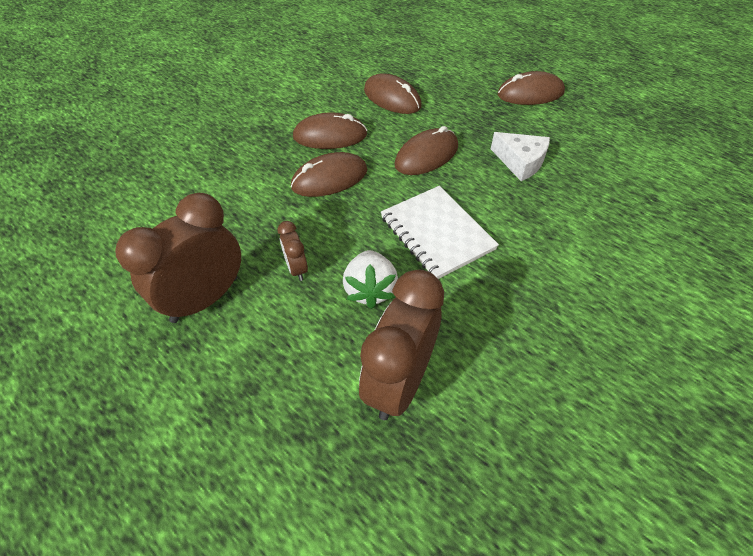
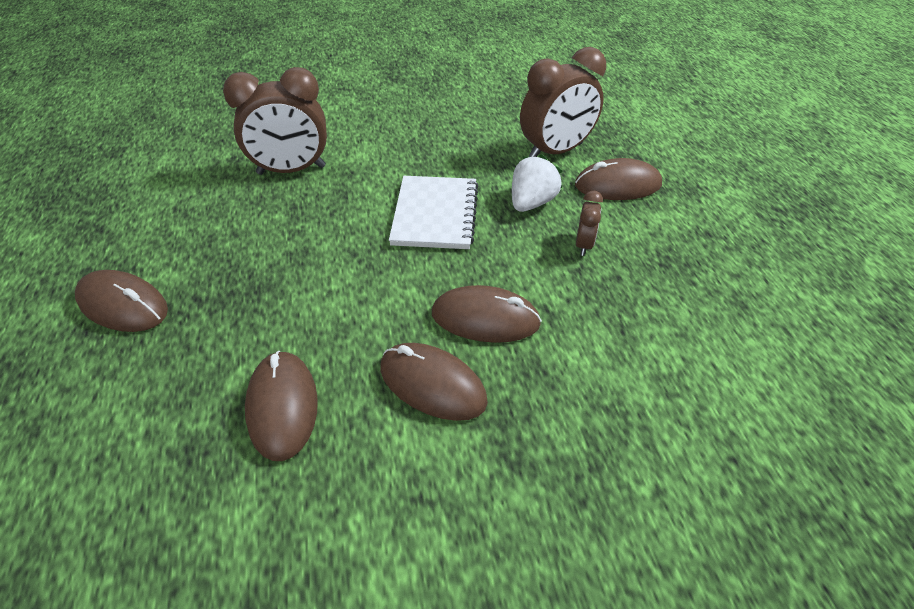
camera: 145 degrees left, 5 degrees down
(205, 299) = (682, 258): brown clock -> brown clock (291, 170)
(426, 156) = (352, 289): brown mouse -> brown mouse (617, 185)
(520, 162) = (276, 234): white cheese -> none

